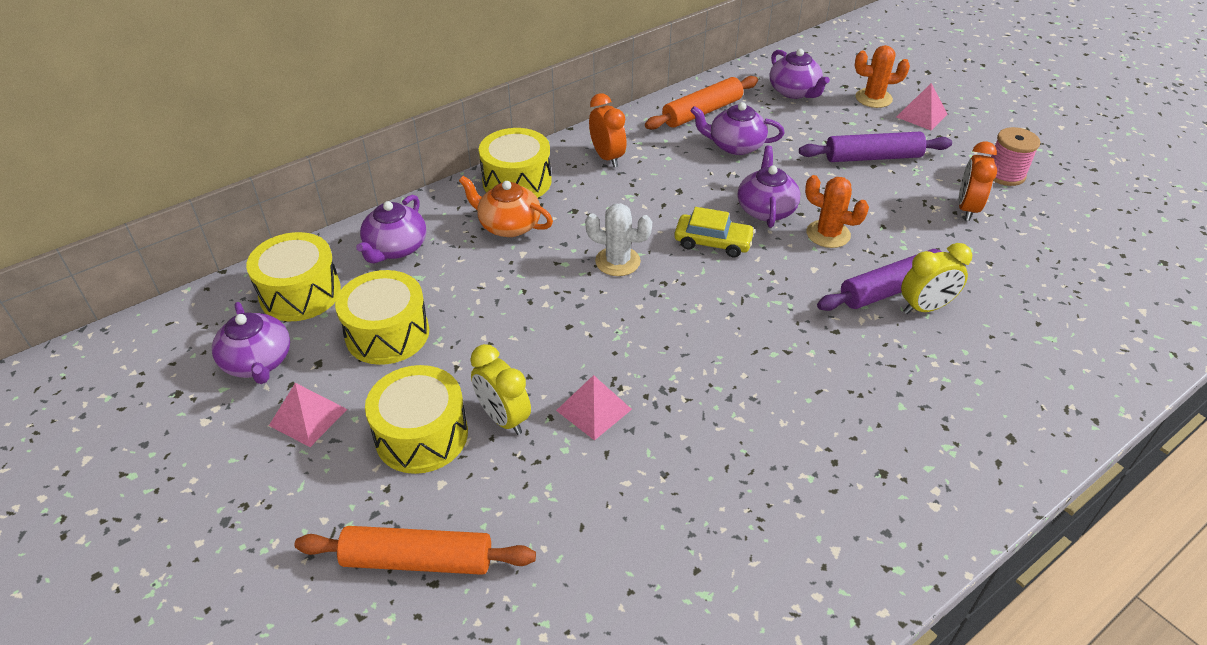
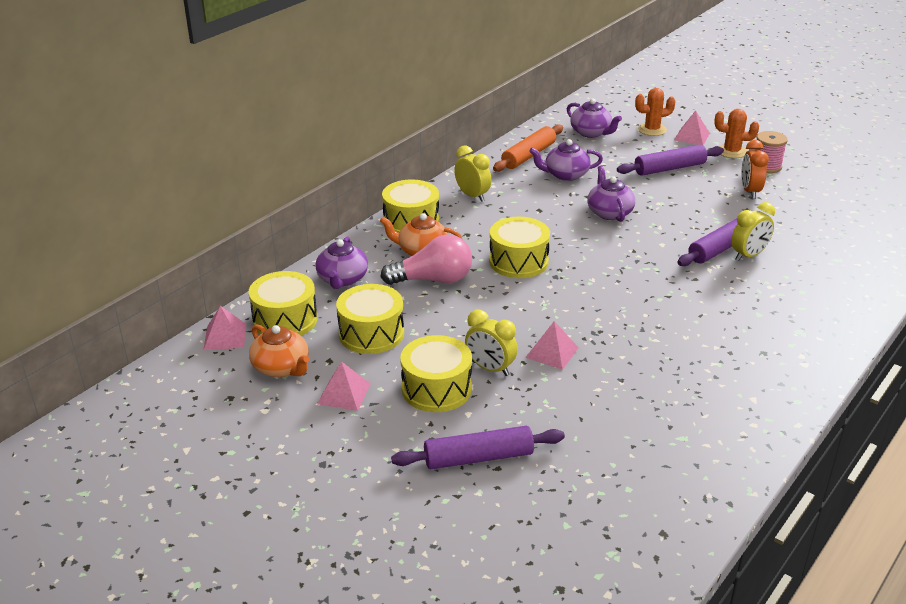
camera: 15 degrees left, 10 degrees down
(221, 303) = (225, 336): none -> pink pyramid
(258, 362) = (281, 368): purple teapot -> orange teapot
(418, 560) = (478, 458): orange rolling pin -> purple rolling pin
(501, 269) = (433, 280): none -> pink light bulb
(607, 157) = (472, 196): orange clock -> yellow clock
(617, 261) = (518, 261): white cactus -> yellow drum
(713, 242) = (582, 239): yellow car -> none
(828, 234) = (661, 221): orange cactus -> orange cactus (732, 151)

